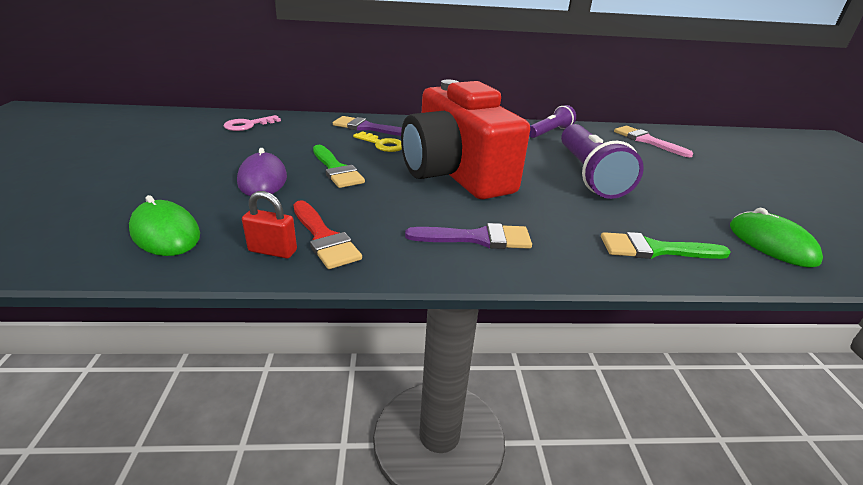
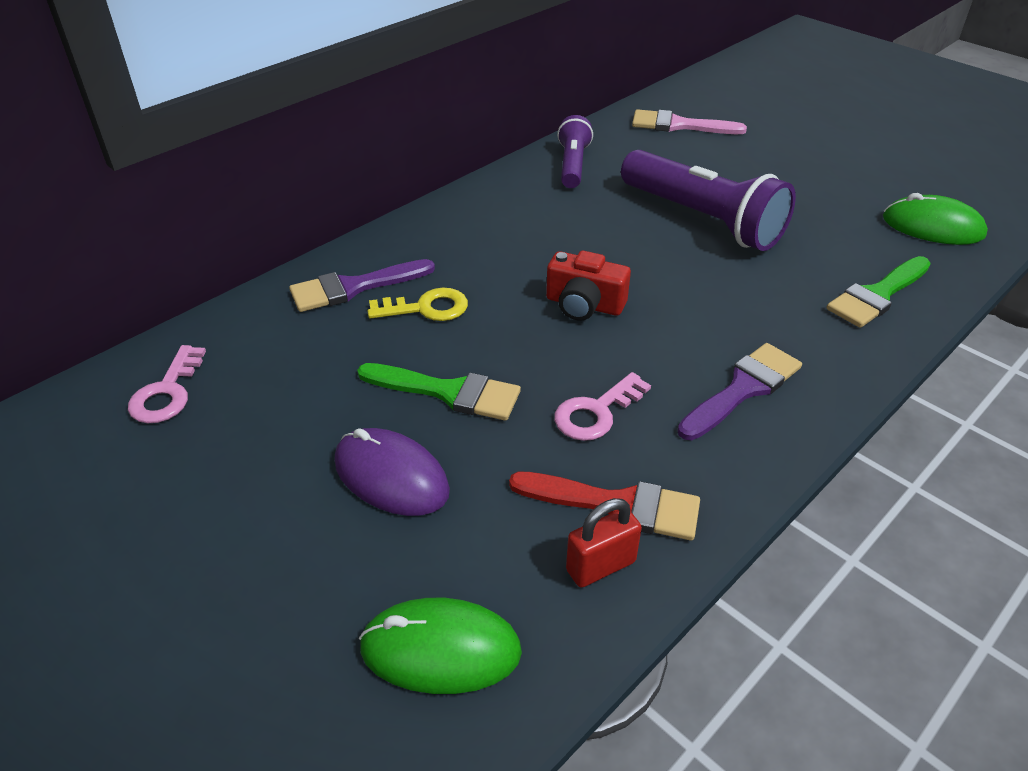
camera: 40 degrees left, 10 degrees up
(383, 206) = (596, 412): none -> pink key
(455, 173) = (584, 305): red camera -> red camera, size x0.41

